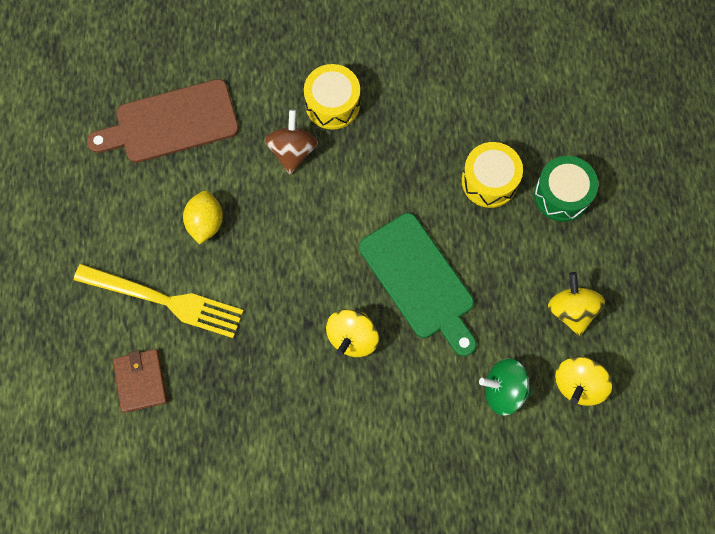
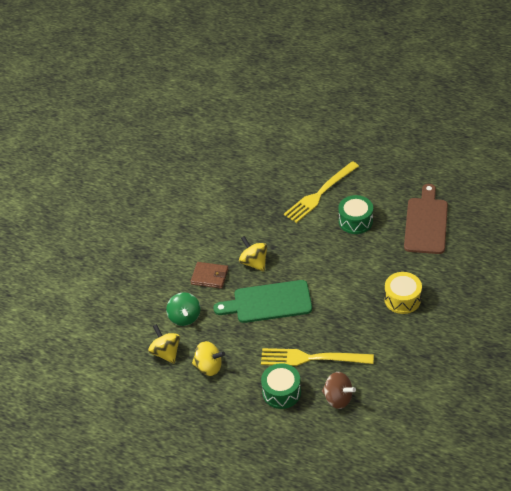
camera: 120 degrees right, 25 degrees down
(140, 381) = (282, 174): brown wallet -> brown wallet (209, 276)
(205, 223) = (355, 221): yellow lemon -> green drum
(292, 151) = (380, 271): brown spinning top -> brown spinning top (338, 398)
(489, 181) = (311, 358): yellow drum -> yellow fork
(503, 390) = (184, 317): green spinning top -> green spinning top turned 135 degrees clockwise

